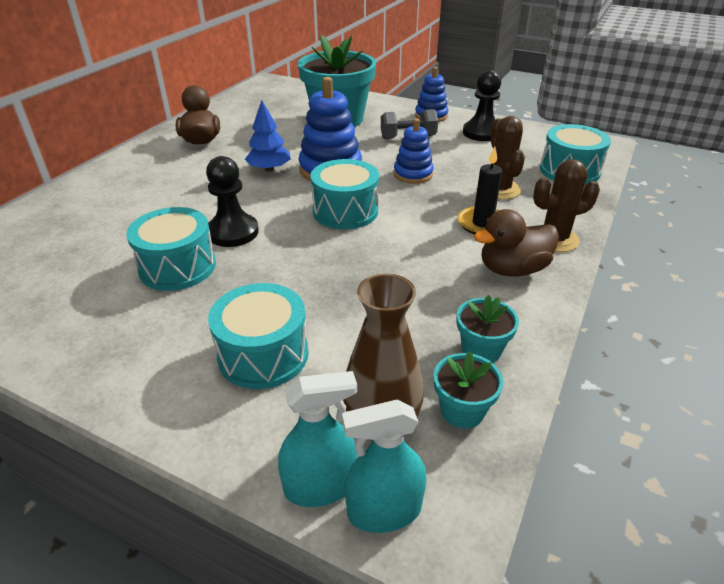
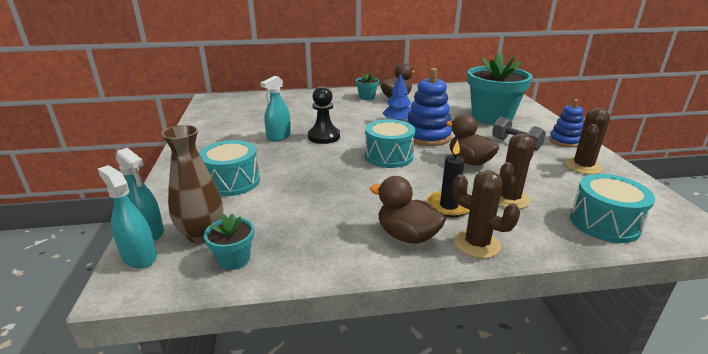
camera: 55 degrees right, 10 degrees down
(177, 267) = (279, 136): turquoise drum -> turquoise spray bottle
(413, 174) = (469, 161): blue stacking toy -> brown duck
(481, 133) = (583, 166): black pawn -> brown cactus
(481, 350) = (299, 249): turquoise flower pot -> turquoise flower pot (367, 97)

